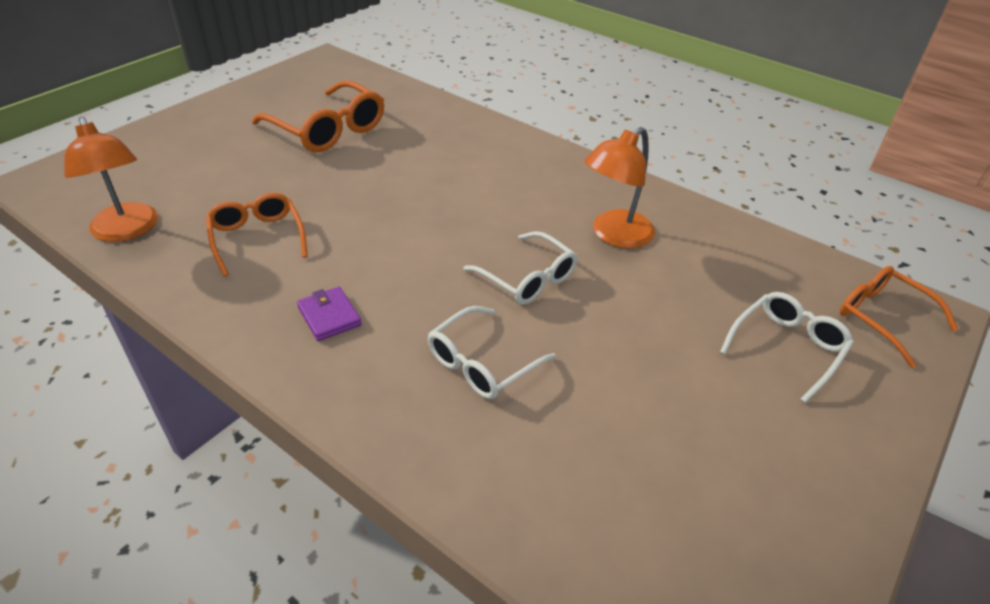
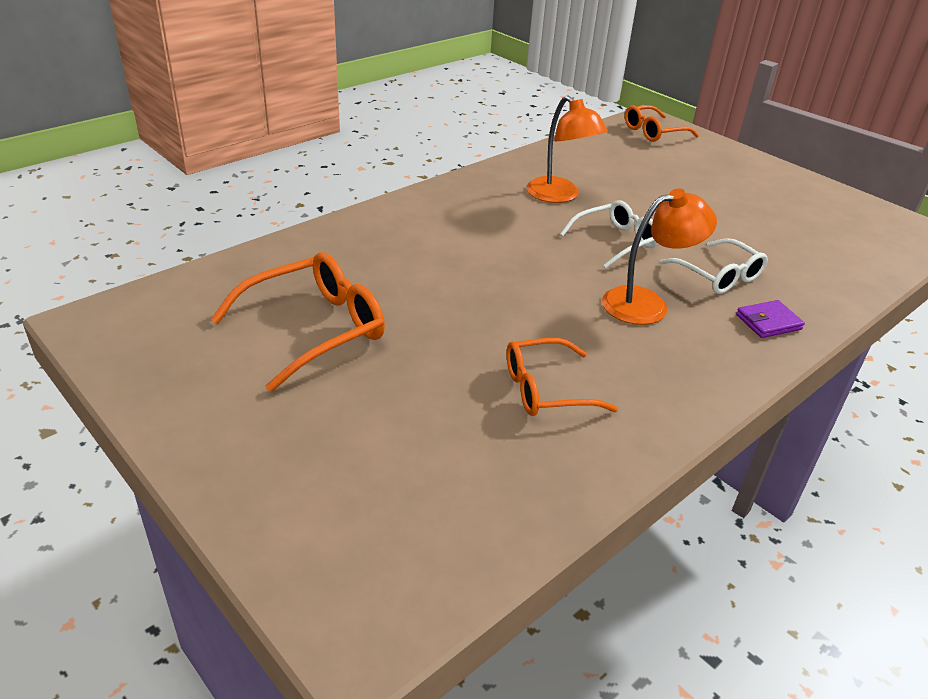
camera: 80 degrees left, 5 degrees down
(127, 231) = (519, 502): orange lamp -> orange lamp (647, 303)
(329, 316) = (672, 345): purple wallet -> purple wallet (768, 322)
(787, 348) = (684, 166): white glasses -> none

